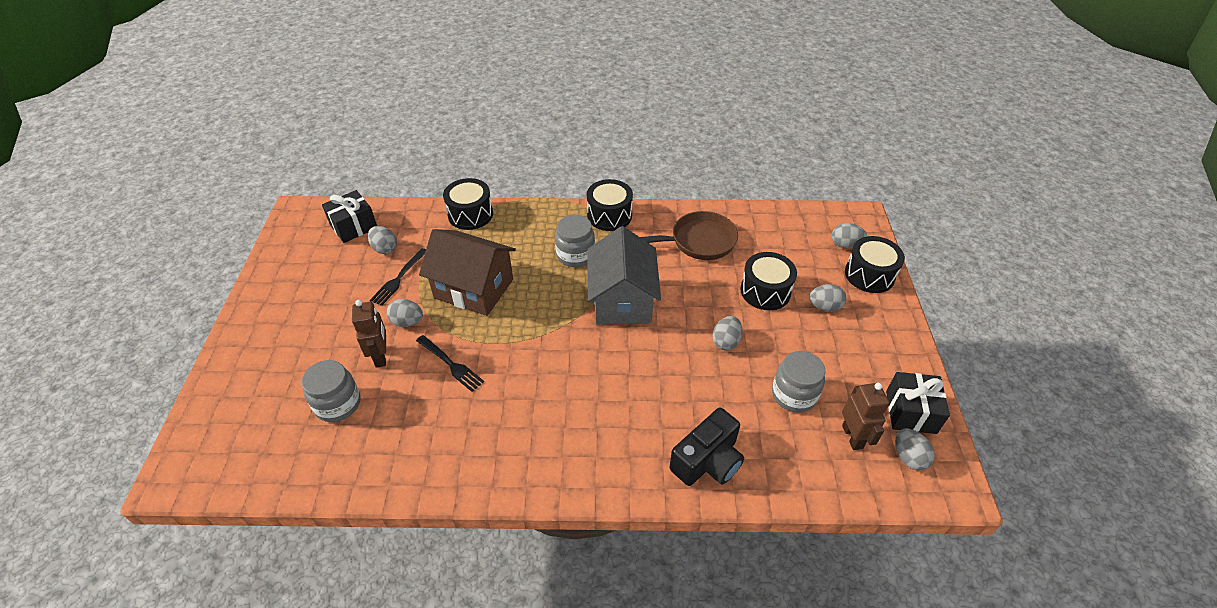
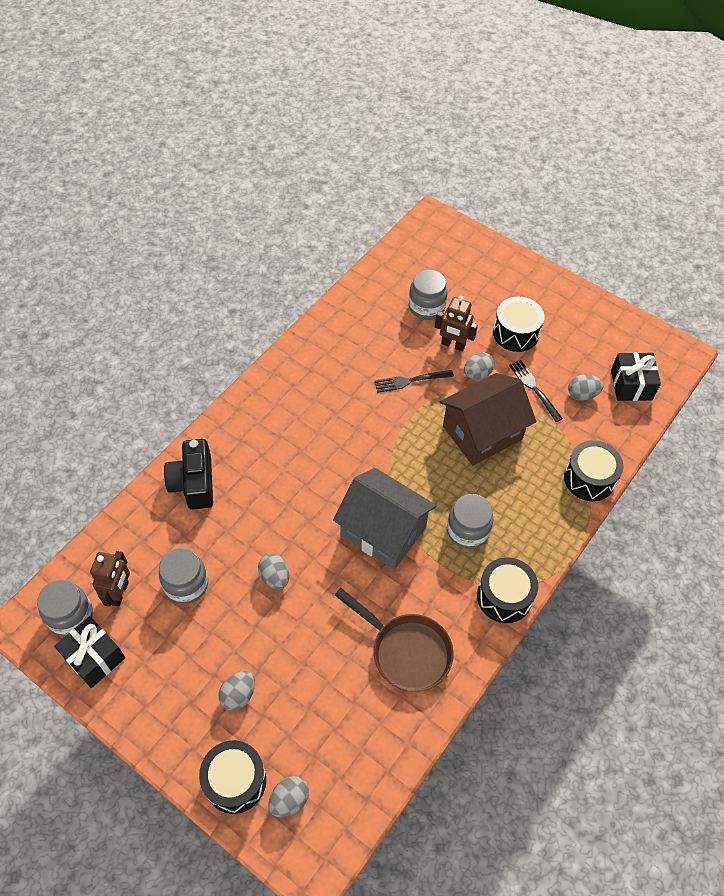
camera: 125 degrees right, 10 degrees up
(698, 241) = (406, 651): brown pan -> brown pan turned 75 degrees counterclockwise
(765, 291) = (298, 658): black drum -> black drum (515, 333)
(852, 436) = (120, 593): brown robot -> brown robot turned 105 degrees counterclockwise
(908, 457) = (71, 616): grey egg -> grey jar

